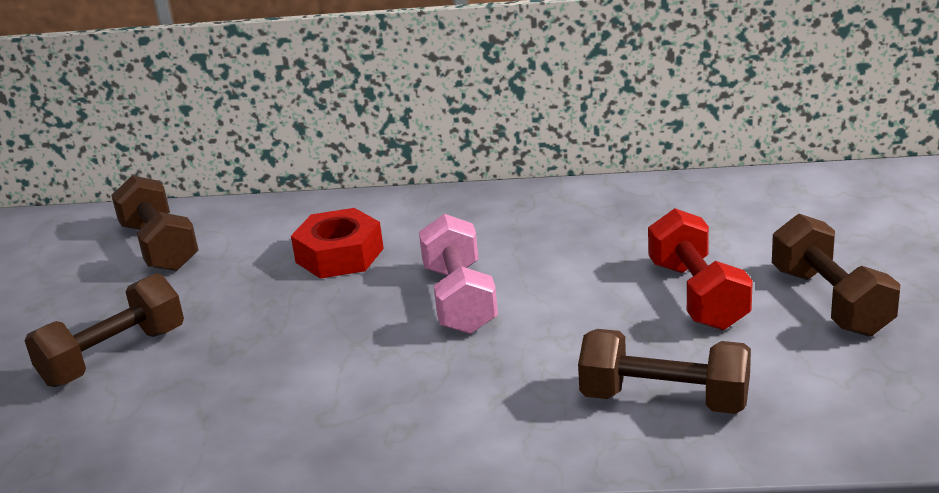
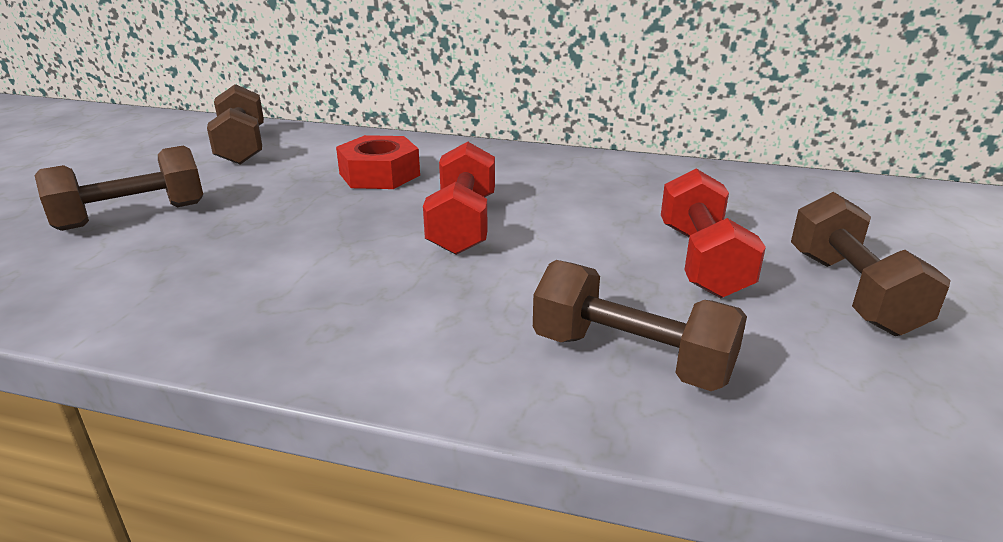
camera: 10 degrees right, 0 degrees up
(460, 299) = (463, 224): pink dumbbell -> red dumbbell

